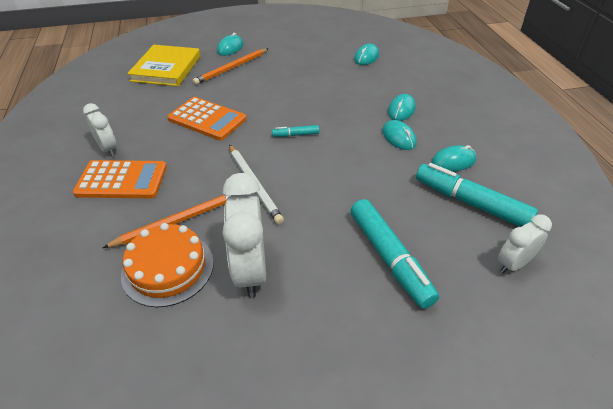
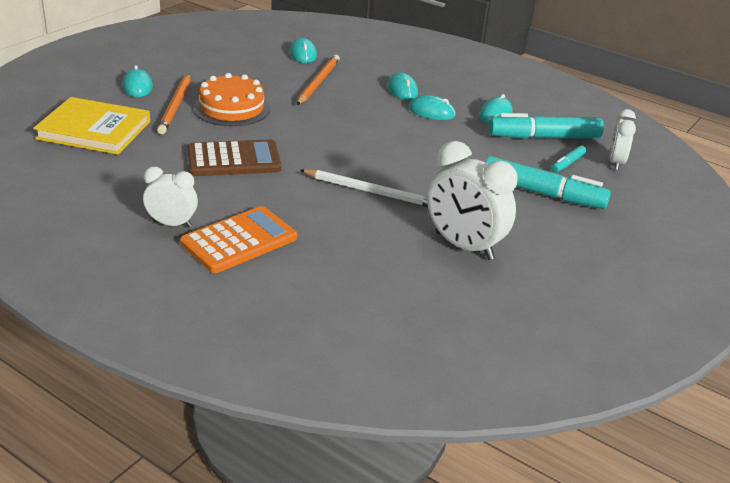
camera: 45 degrees left, 10 degrees down
(166, 68) = (94, 130): yellow book -> yellow book turned 45 degrees counterclockwise
(168, 268) = (399, 276): orange cake -> orange cake (232, 108)
(178, 221) = (350, 244): orange pencil -> orange pencil (318, 82)
(207, 119) = (233, 159): orange calculator -> brown calculator
(296, 135) = (343, 141): turquoise marker -> turquoise marker (567, 164)

